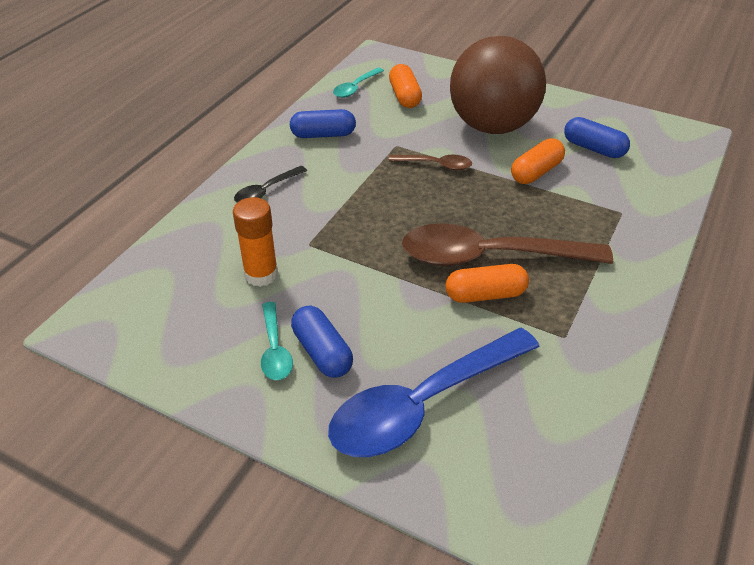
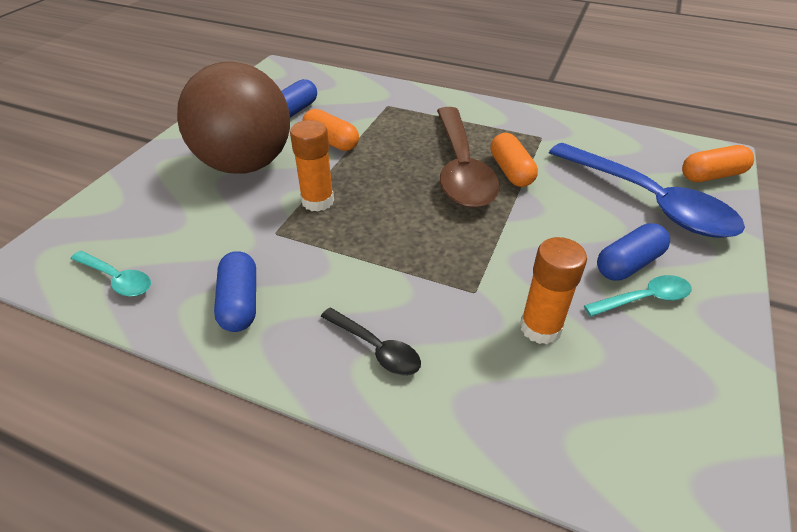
camera: 95 degrees left, 0 degrees up
(404, 96) = (159, 230): orange capsule -> orange capsule (711, 175)
(436, 165) = (317, 201): brown spoon -> orange glue stick

